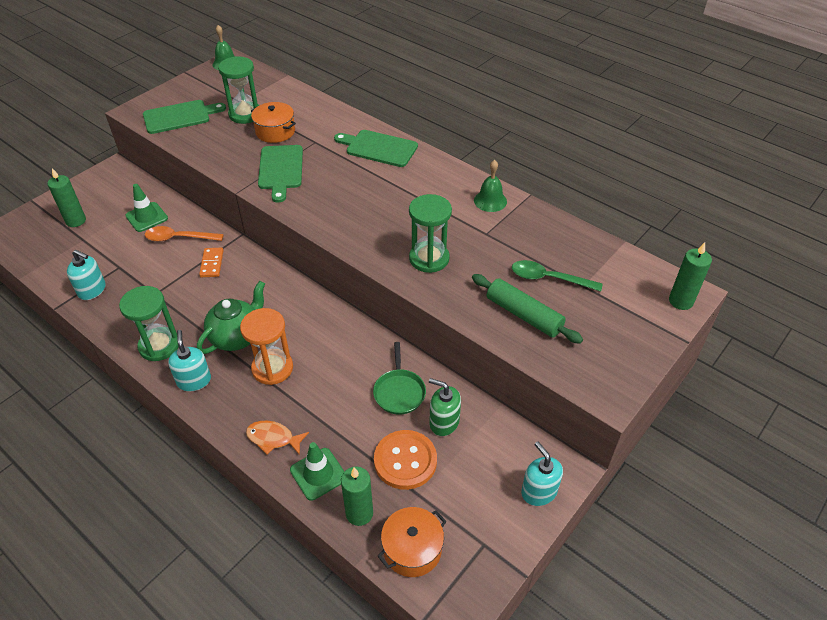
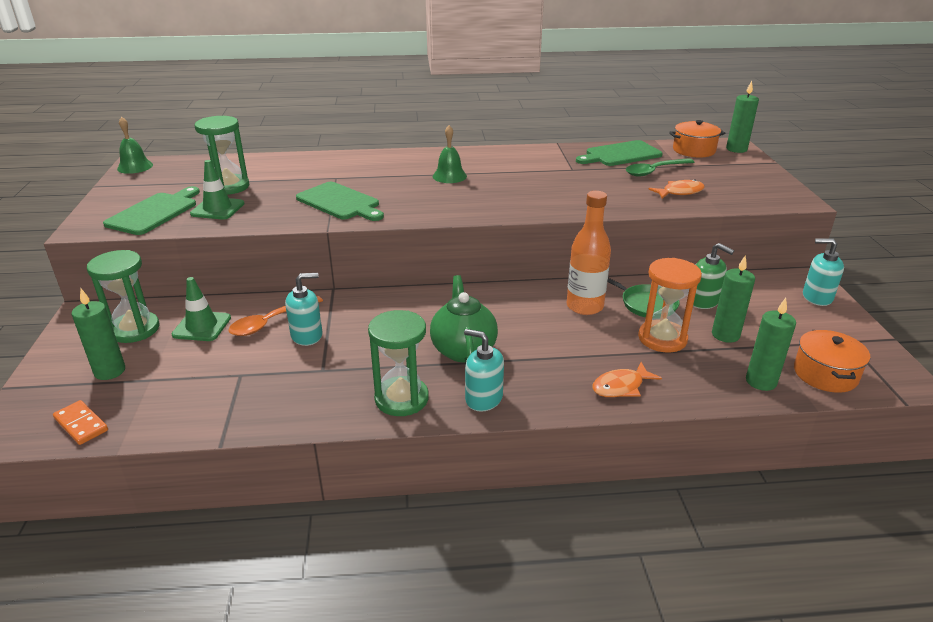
camera: 45 degrees left, 15 degrees down
(92, 290) = (242, 407): turquoise soap dispenser -> turquoise soap dispenser (307, 335)
(212, 264) = (342, 320): orange domino -> orange domino (81, 424)
(272, 368) = (532, 349): orange hourglass -> orange hourglass (662, 338)
(275, 131) = (284, 185): orange pot -> orange pot (694, 150)
(318, 474) = (692, 382): green traffic cone -> green traffic cone (217, 209)
(357, 361) = (584, 306): none -> orange bottle
(379, 148) = (399, 161): green cutting board -> green cutting board (620, 154)
(405, 461) = (725, 335): orange button -> green candle
(429, 258) = (565, 196): green hourglass -> green hourglass (134, 329)
(444, 422) = (703, 301): green soap dispenser -> green soap dispenser turned 120 degrees counterclockwise
(490, 201) = (539, 154): green bell -> green bell (449, 176)
(523, 315) = (680, 192): green rolling pin -> orange fish

